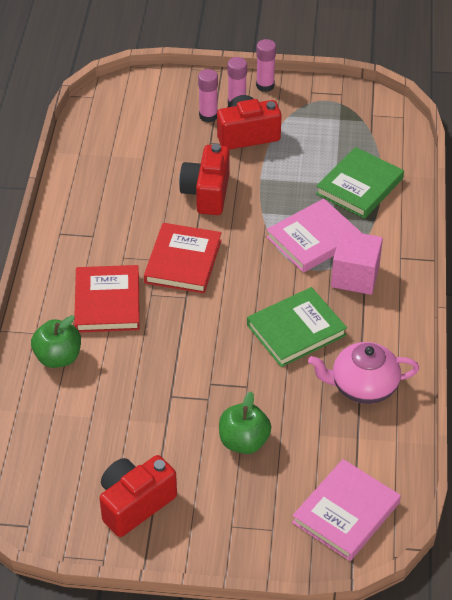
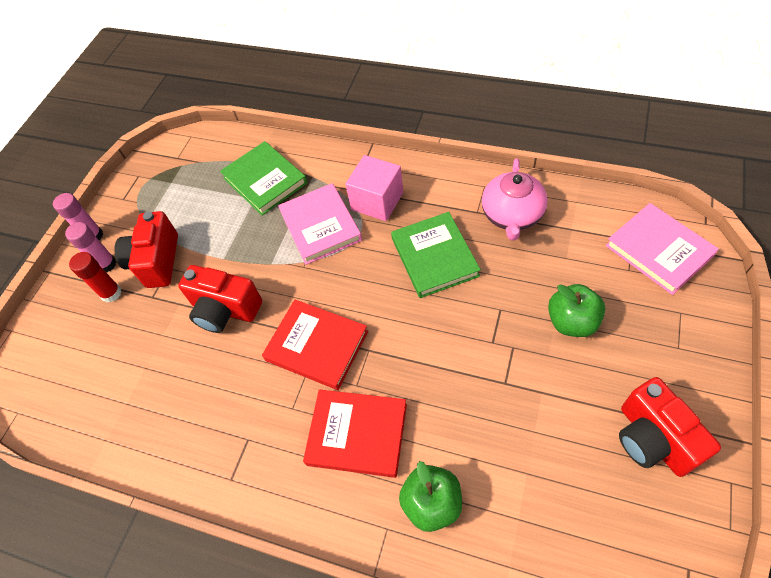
camera: 70 degrees left, 10 degrees up
(208, 116) = (111, 293): pink glue stick -> red glue stick

